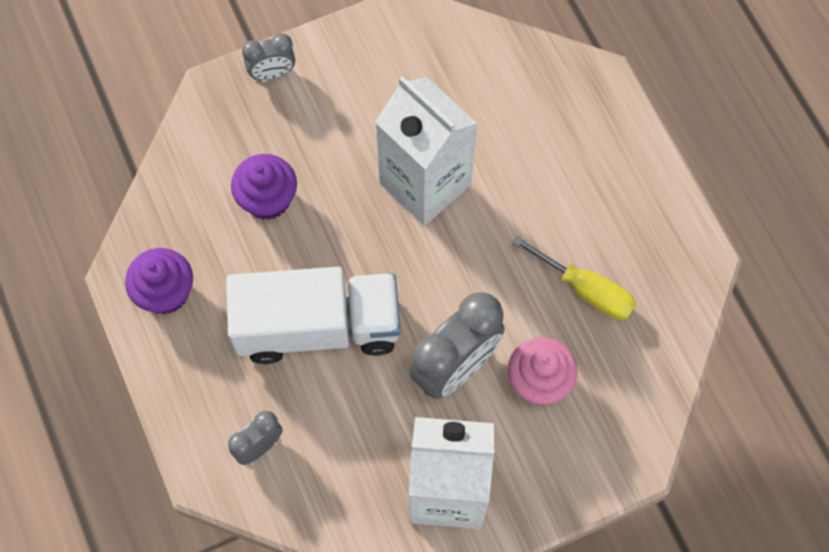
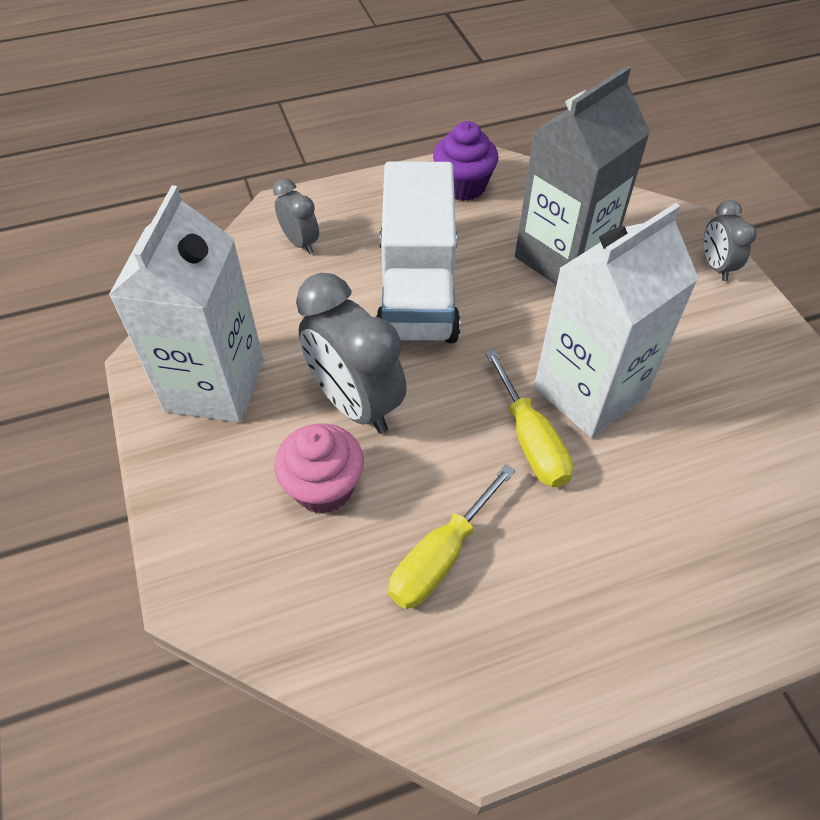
camera: 95 degrees right, 15 degrees down
(267, 199) = (563, 258): purple cupcake -> grey carton
(477, 228) = (530, 440): none -> yellow screwdriver

